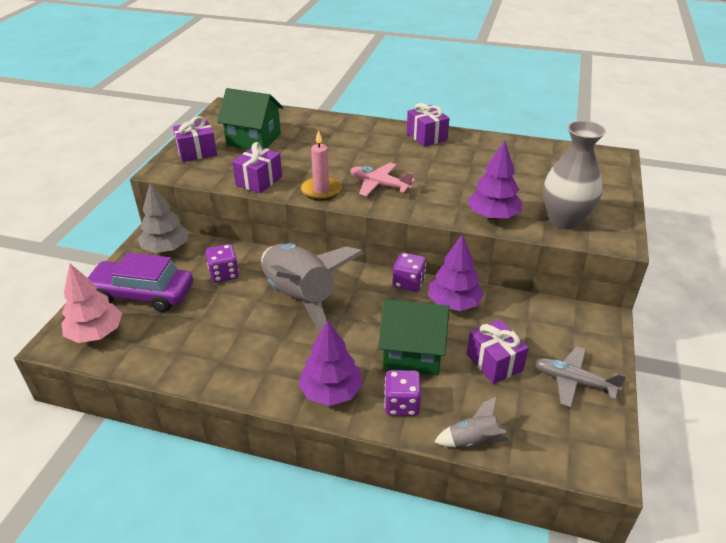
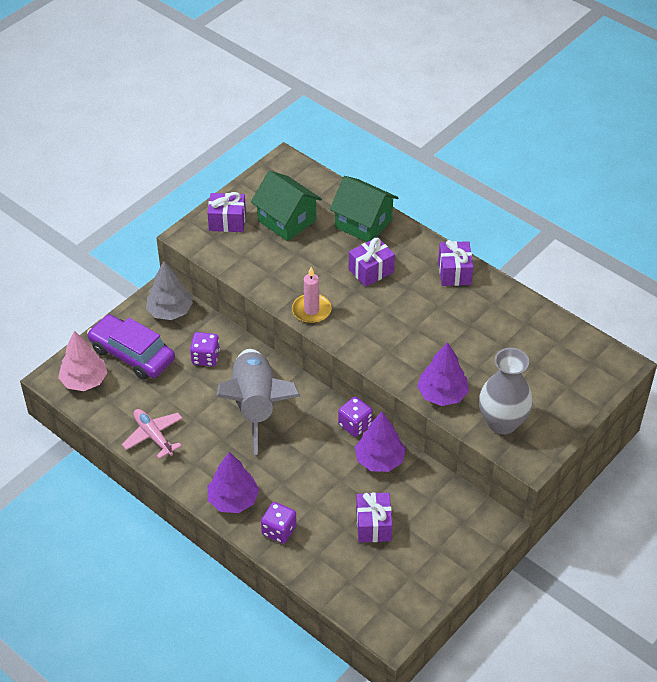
camera: 25 degrees right, 10 degrees up
(259, 181) = (264, 279): purple gift -> purple gift (371, 271)
(379, 185) = (367, 322): pink plane -> pink plane (153, 436)
(412, 353) = (314, 491): green house -> green house (363, 223)
(472, 441) = (311, 578): grey rocket -> none
(573, 381) = (423, 565): grey plane -> none

